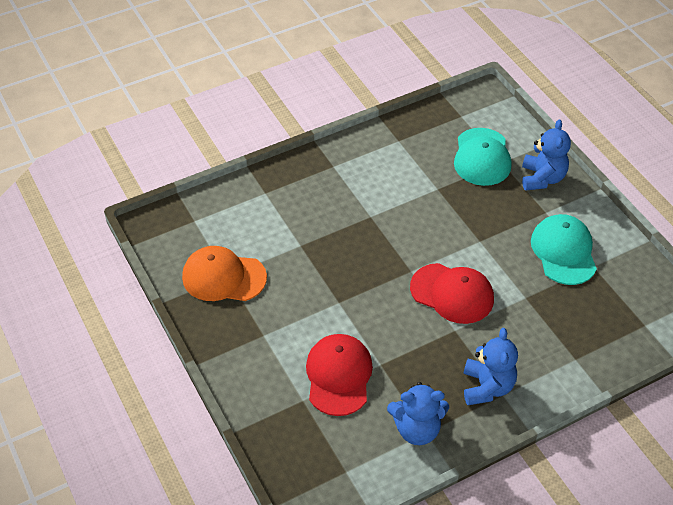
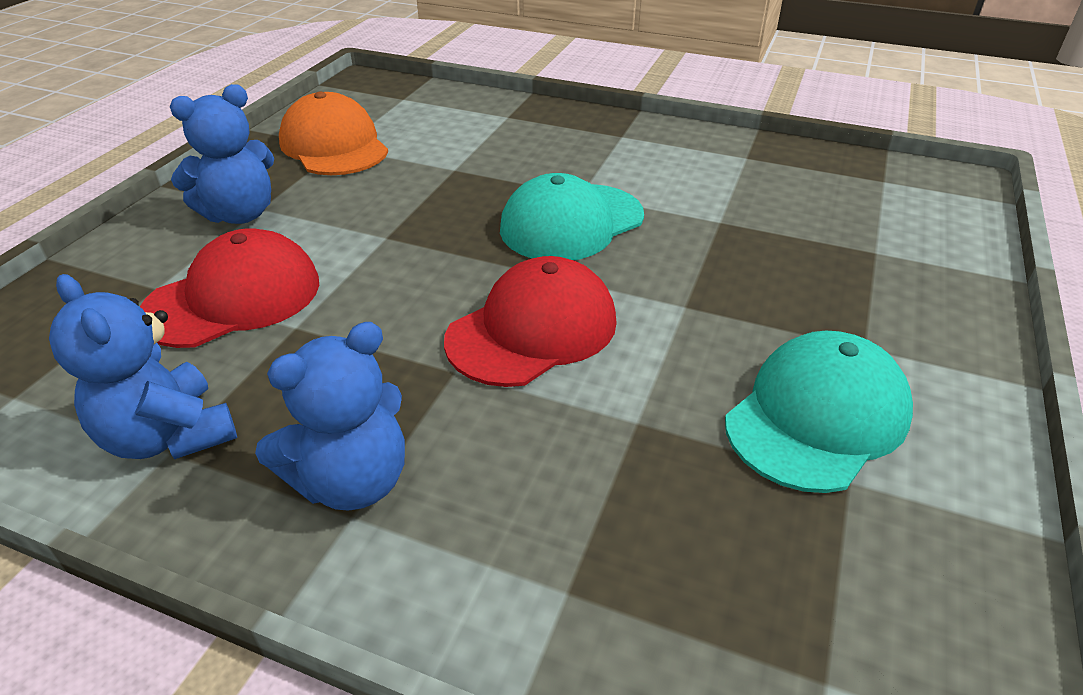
camera: 50 degrees right, 10 degrees down
(452, 293) = (532, 330): red cap -> red cap turned 120 degrees counterclockwise
(482, 157) = (849, 230): turquoise cap -> turquoise cap (571, 223)
(542, 178) = (925, 306): blue teddy bear -> blue teddy bear (240, 214)

